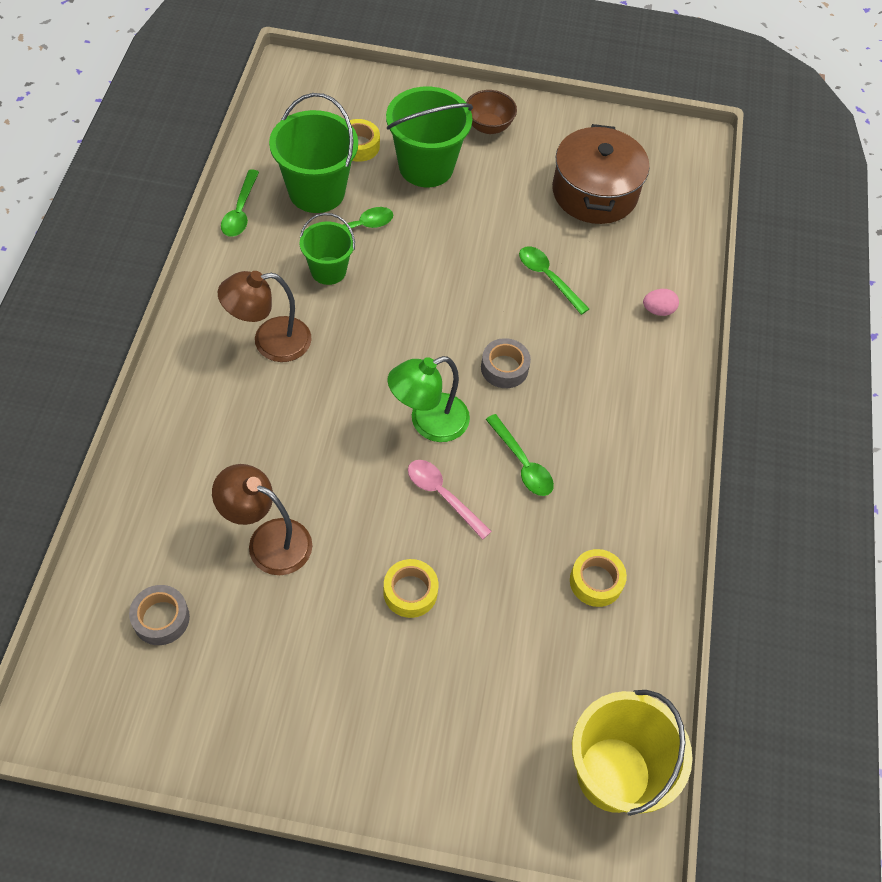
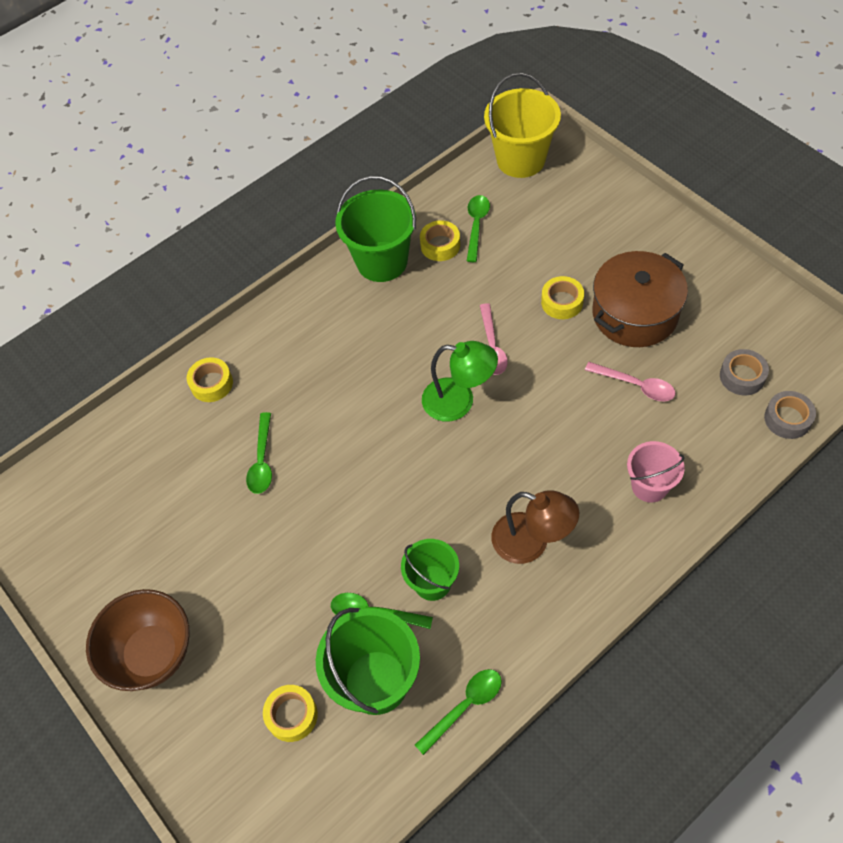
camera: 130 degrees left, 0 degrees up
(195, 446) = (649, 486): none -> pink bucket
(268, 540) = (636, 385): brown lamp -> pink spoon
(426, 167) = (253, 643): green bucket -> green bucket (382, 261)
(488, 126) = (152, 653): brown bowl -> brown bowl, size x1.64
(504, 368) = (367, 408): grey tape -> grey tape (787, 419)
(522, 463) = (419, 336): green spoon -> green spoon (476, 225)
(594, 192) = (141, 515): brown pot -> brown pot (635, 314)
(658, 310) = (211, 384): pink egg -> yellow tape

